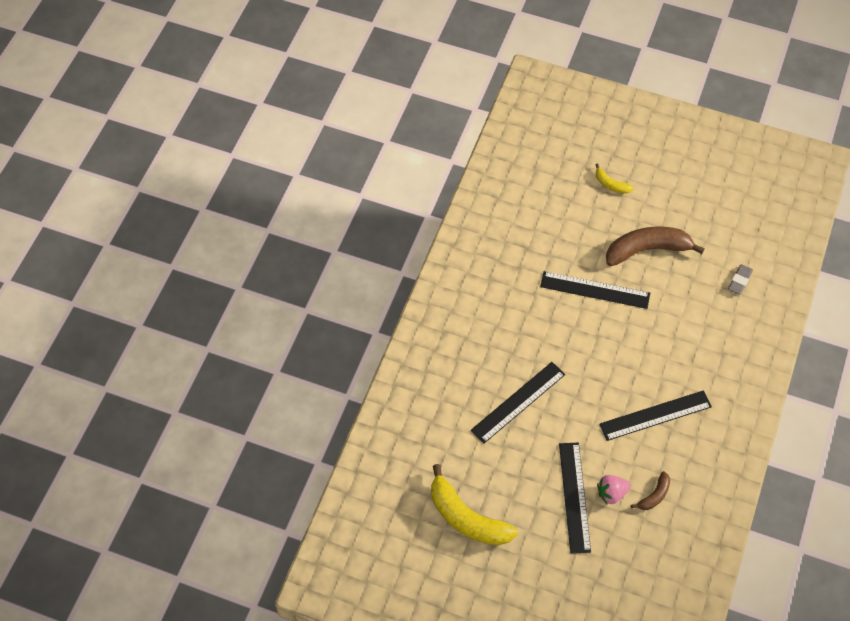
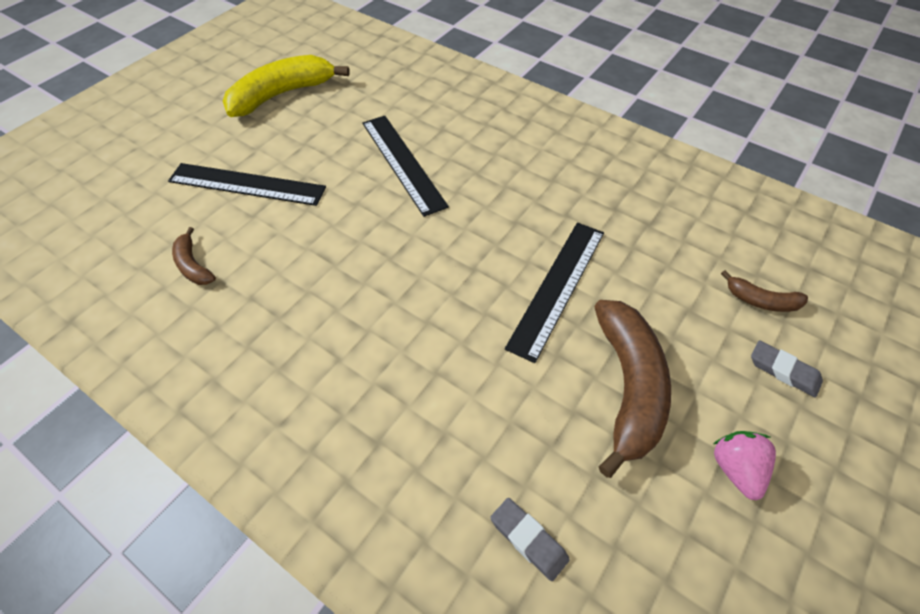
camera: 105 degrees right, 5 degrees down
(567, 192) = (761, 301): none -> brown banana
(611, 184) = (783, 371): yellow banana -> grey eraser
(611, 493) = (227, 221): pink strawberry -> pink strawberry (736, 469)
(655, 415) = (311, 303): black ruler -> none

